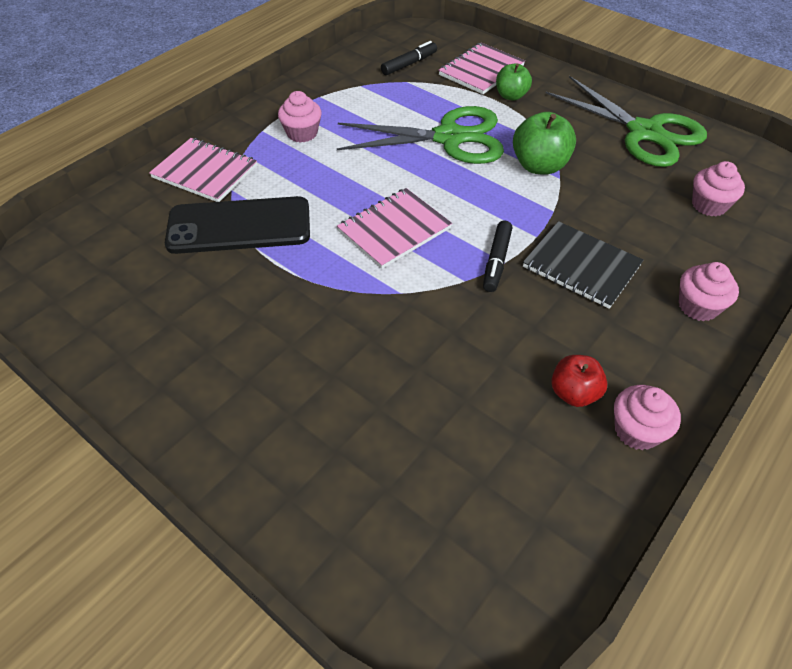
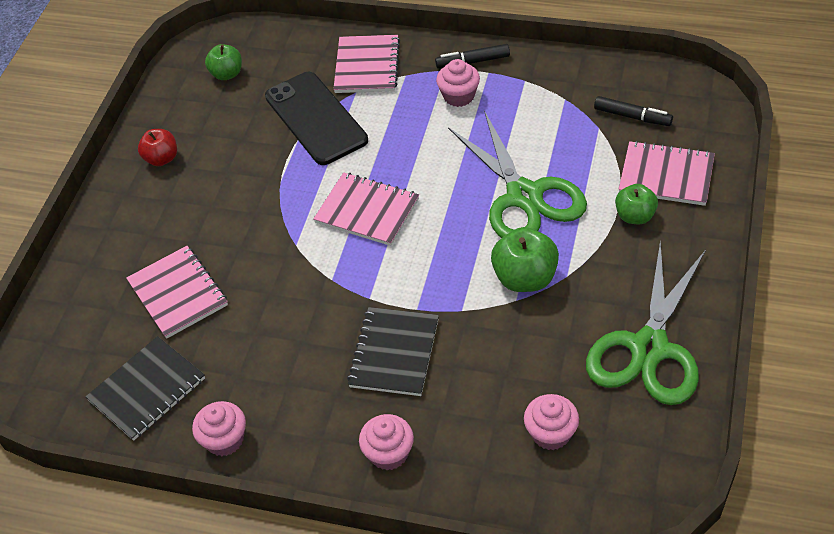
camera: 70 degrees right, 0 degrees up
(100, 272) = (227, 74): none -> green apple
(402, 413) = (178, 293): none -> pink notebook
(496, 261) = (367, 292): black marker -> black marker (473, 62)
(533, 487) = (147, 390): none -> black notebook
(574, 393) = (243, 389): red apple -> red apple (162, 159)

